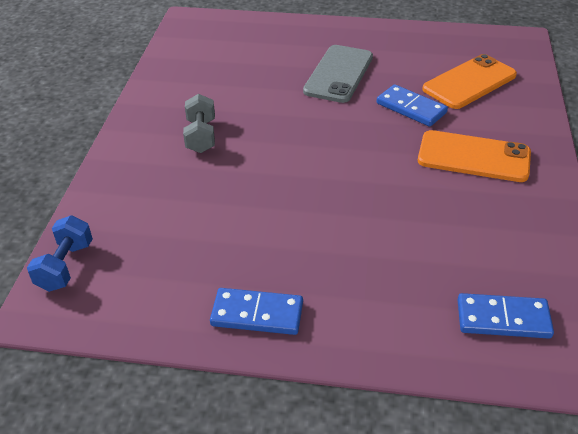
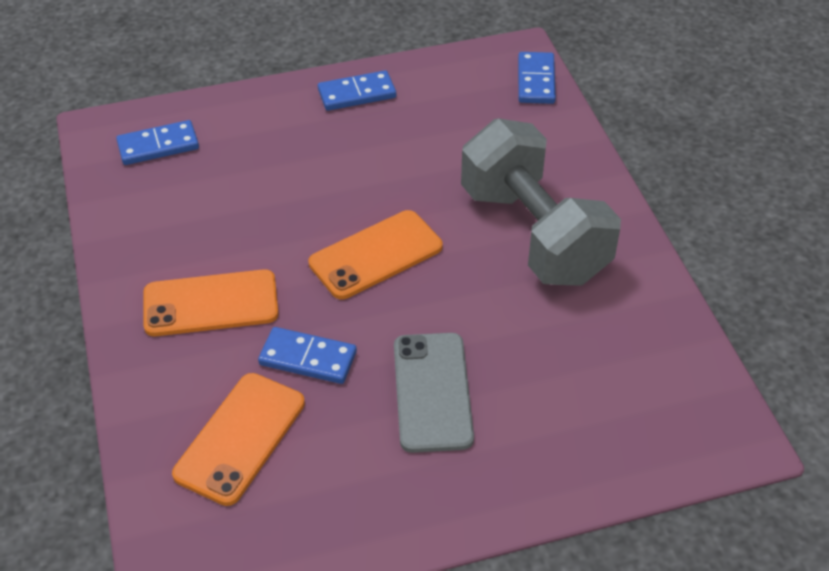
camera: 155 degrees right, 5 degrees up
(65, 266) = (536, 81): blue dumbbell -> blue domino
(201, 136) = (533, 234): grey dumbbell -> grey dumbbell, size x2.35
(329, 155) = (376, 255): none -> orange phone

